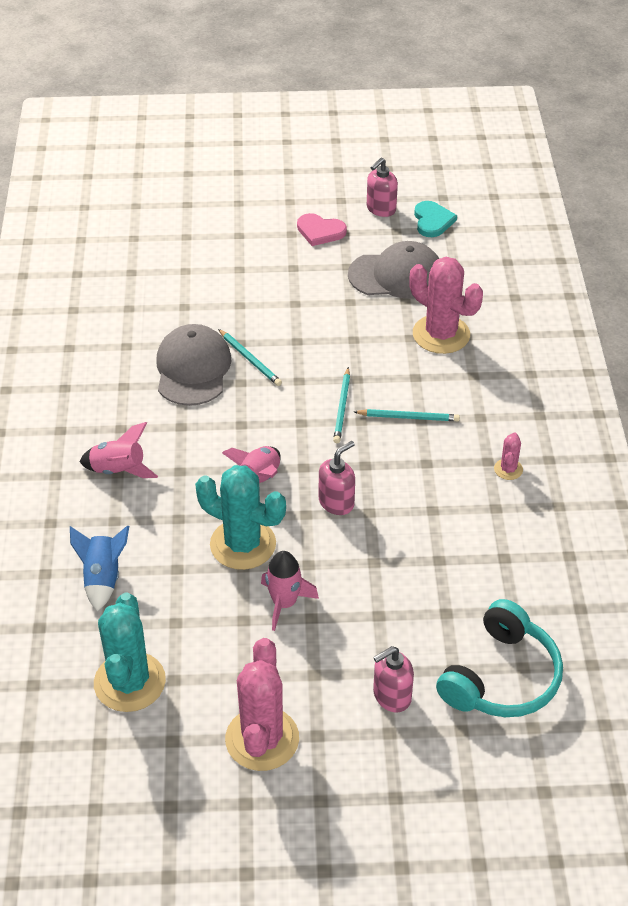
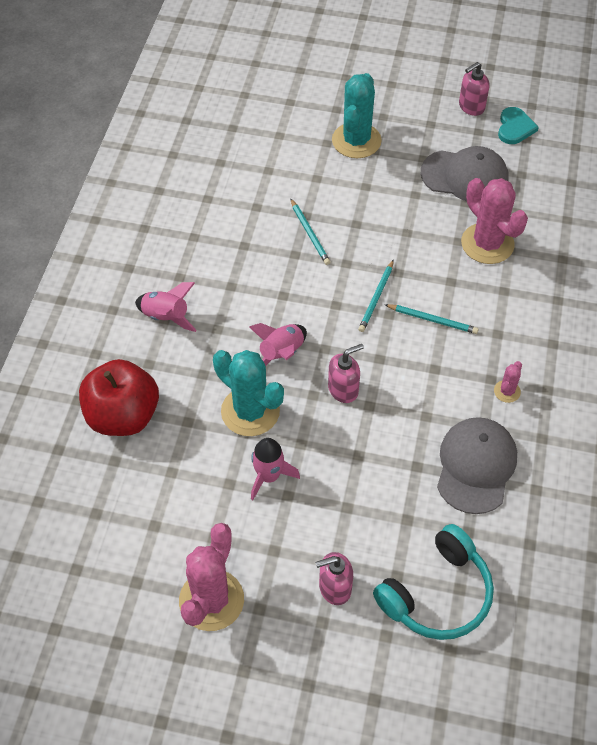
camera: 15 degrees right, 10 degrees up
(102, 578) = (123, 416): blue rocket -> red apple
(130, 682) = (117, 519): turquoise cactus -> turquoise cactus (356, 141)
(192, 369) = (257, 232): grey cap -> grey cap (475, 466)
(320, 231) = (409, 119): pink heart -> none

